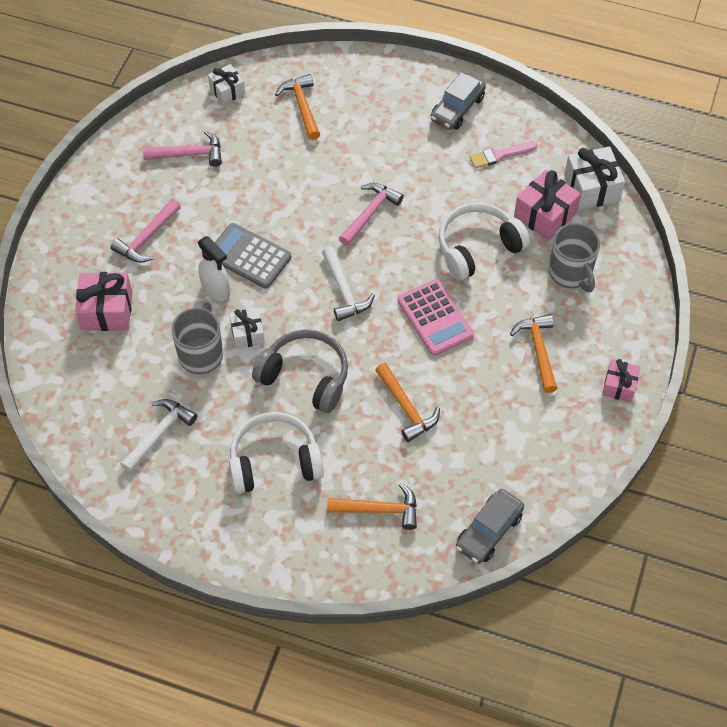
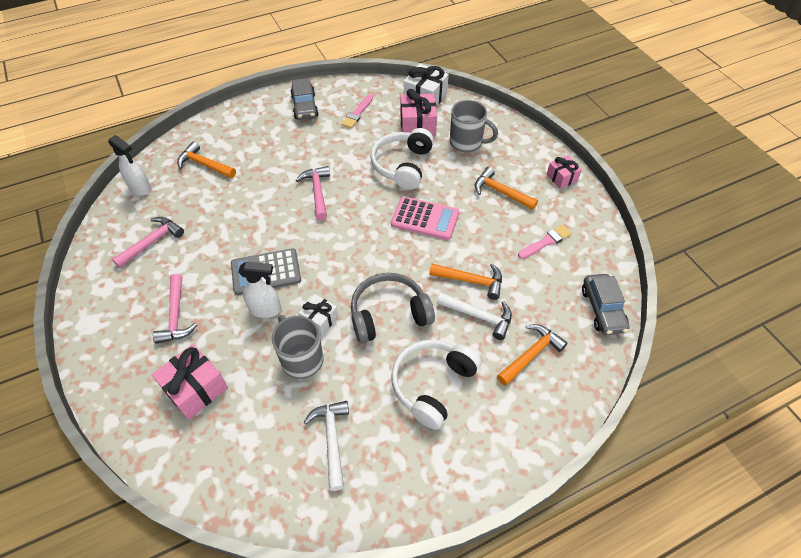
camera: 45 degrees left, 5 degrees down
(227, 91) = (140, 188): white gift -> white spray bottle
(344, 291) = (353, 245): white hammer -> white hammer (479, 316)
(518, 432) = (546, 242): none -> pink brush

